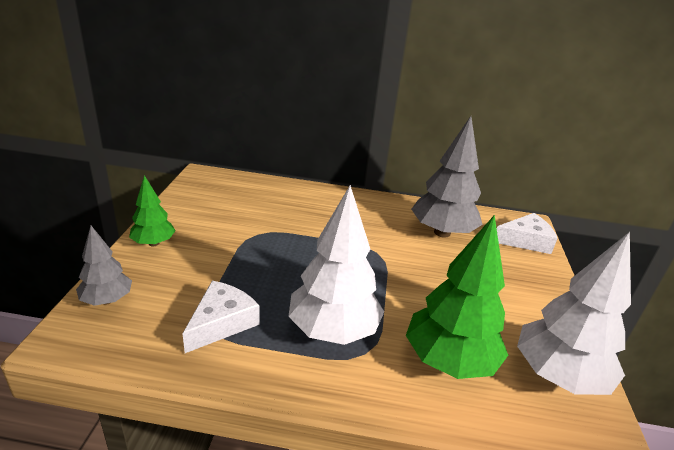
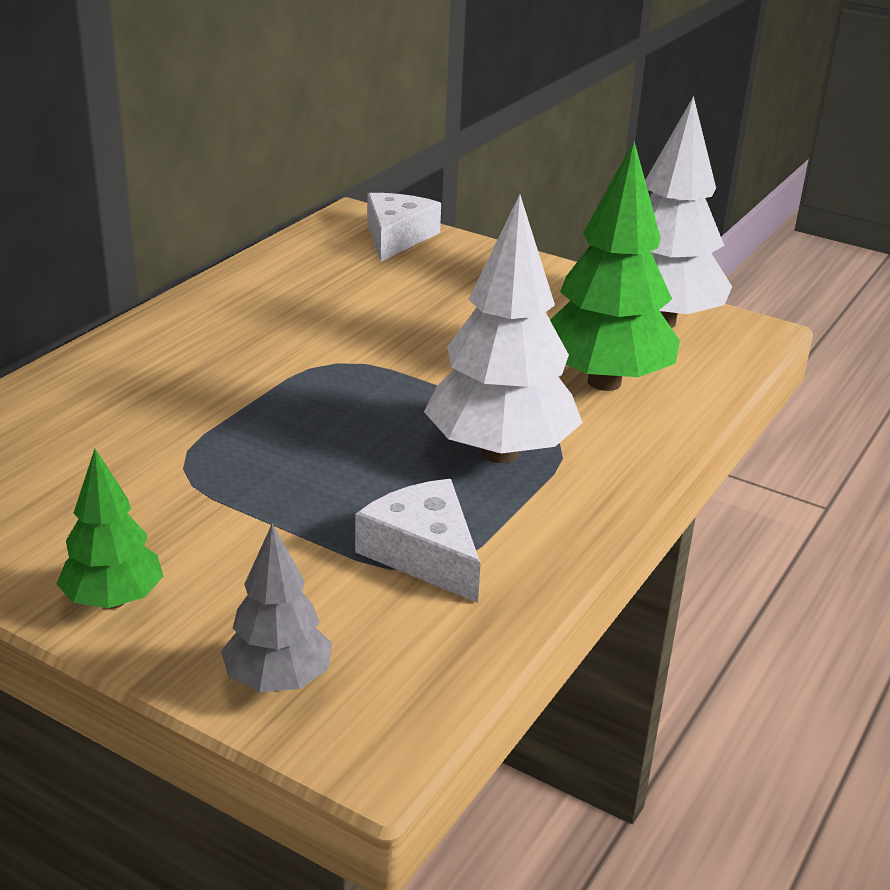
camera: 65 degrees left, 0 degrees up
(442, 232) = (325, 291): grey tree -> none

